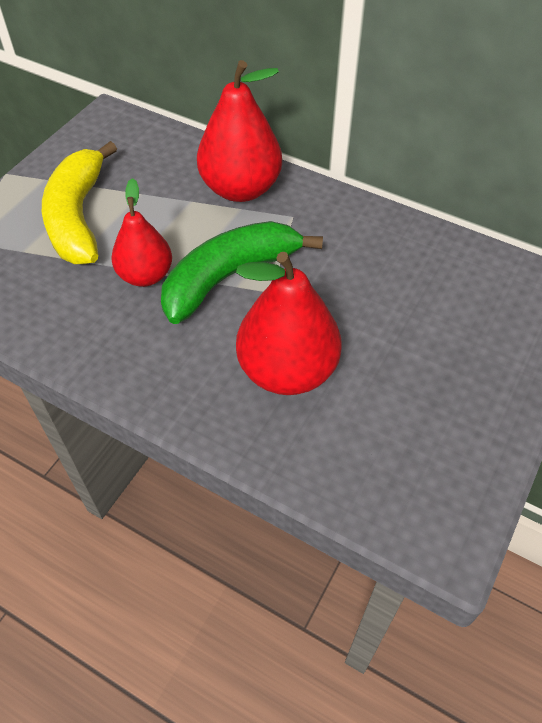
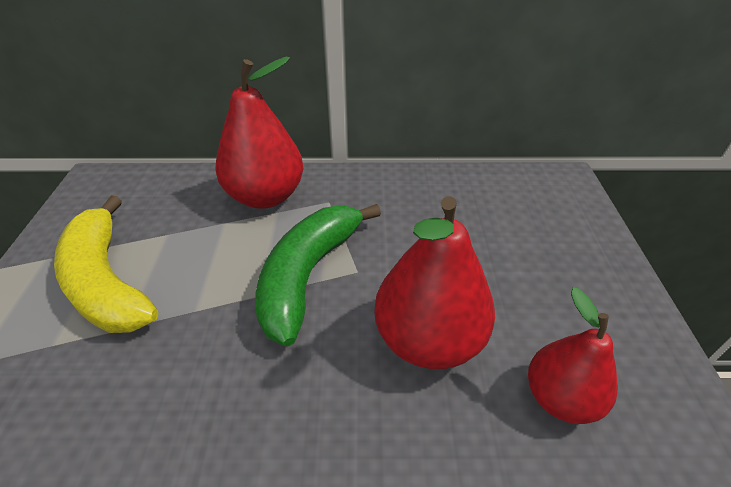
camera: 30 degrees left, 10 degrees down
(145, 275) = (220, 310): red pear -> red pear (560, 397)

